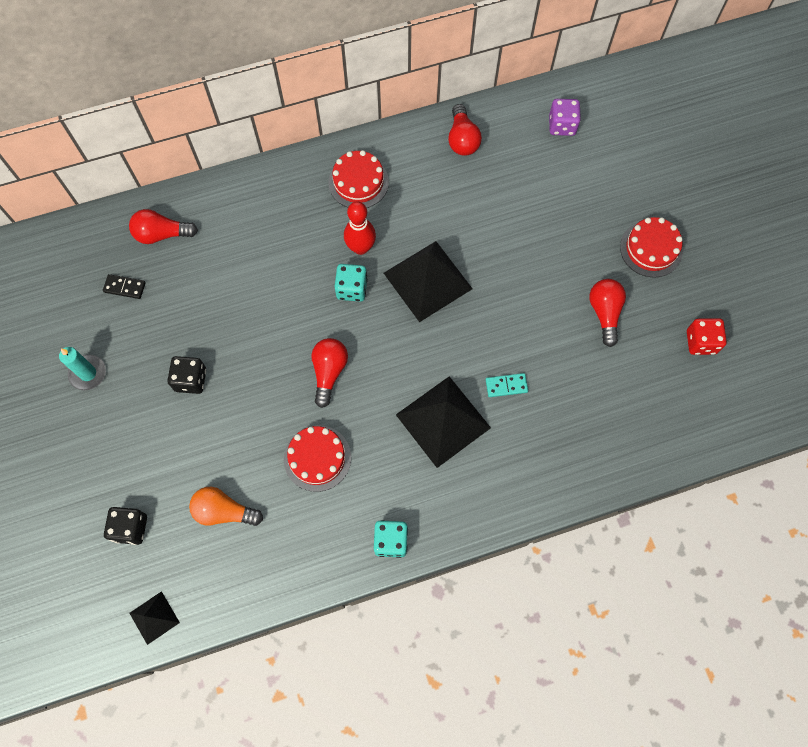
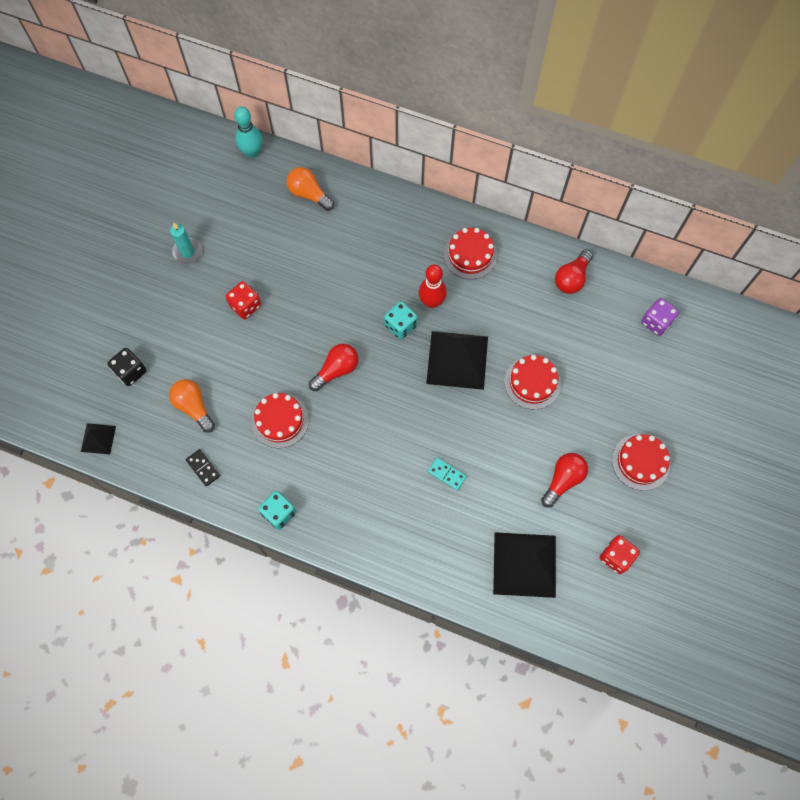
camera: 40 degrees right, 0 degrees up
(70, 235) = (252, 152): none -> turquoise bowling pin
(125, 287) = (256, 212): black domino -> black domino (203, 468)
(162, 234) = (309, 194): red light bulb -> orange light bulb
(191, 380) = (245, 306): black dice -> red dice
(443, 421) = (382, 463): black pyramid -> black pyramid (524, 564)
(507, 251) = (532, 382): none -> red cake

